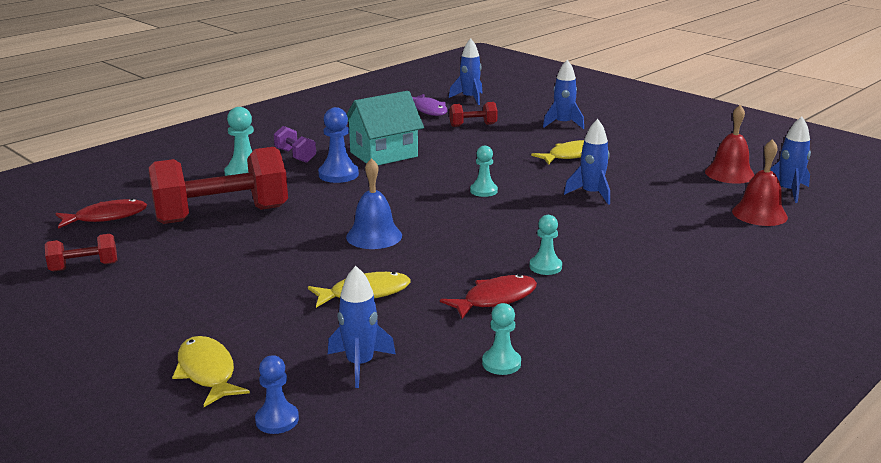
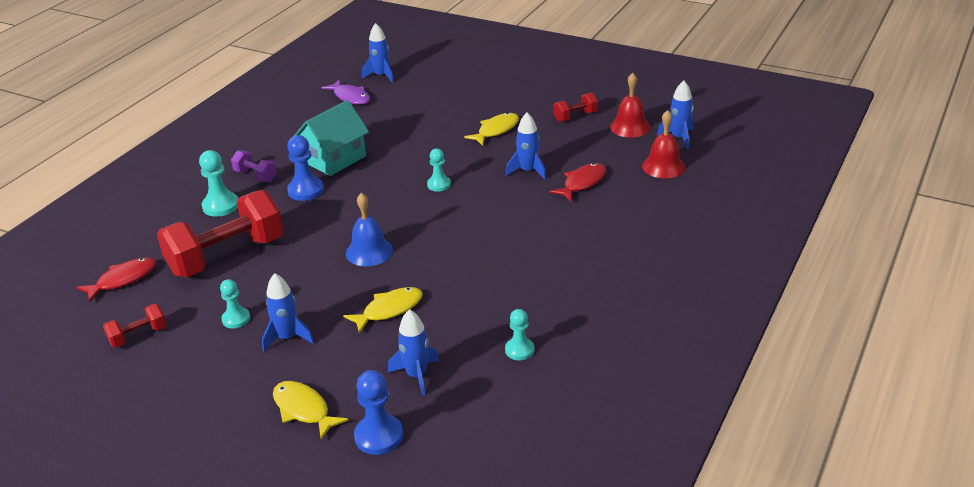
camera: 15 degrees left, 10 degrees up
(277, 420) = (379, 436): blue pawn -> blue pawn, size x1.52
(473, 125) = (398, 109): red dumbbell -> red dumbbell (575, 116)
(495, 299) = (492, 293): red fish -> red fish (582, 183)
(545, 267) = (518, 254): turquoise pawn -> turquoise pawn (236, 319)
(563, 124) = (476, 94): blue rocket -> blue rocket (287, 338)

